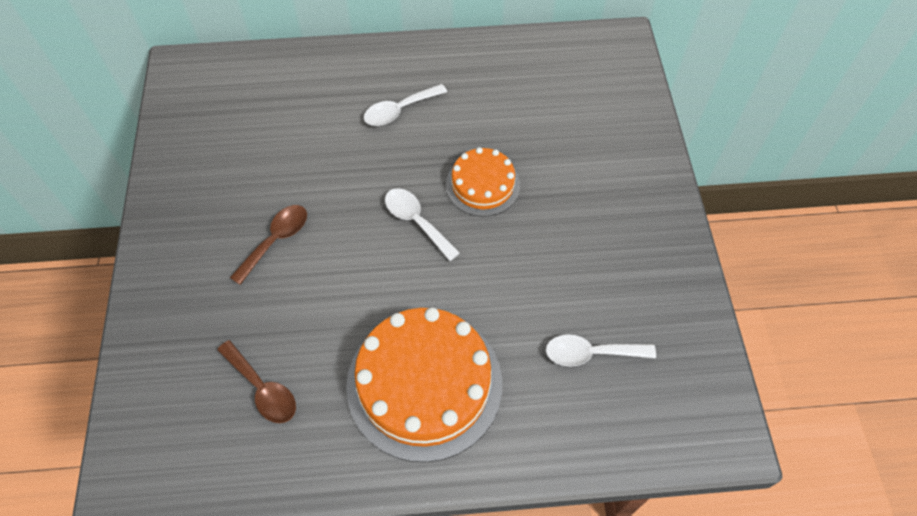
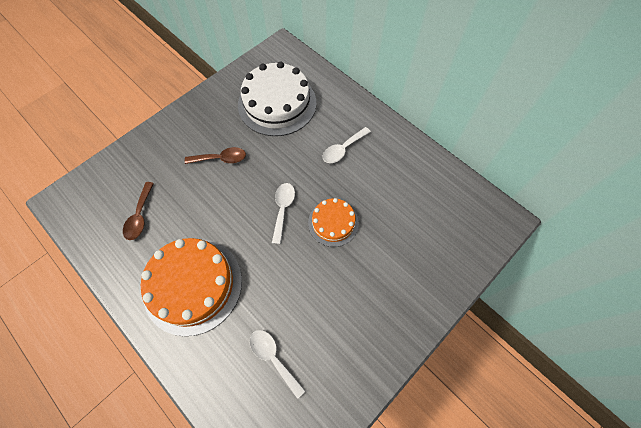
camera: 50 degrees right, 5 degrees up
(262, 129) = (277, 103): none -> white cake
(399, 110) = (343, 149): white spoon -> white spoon turned 60 degrees counterclockwise

